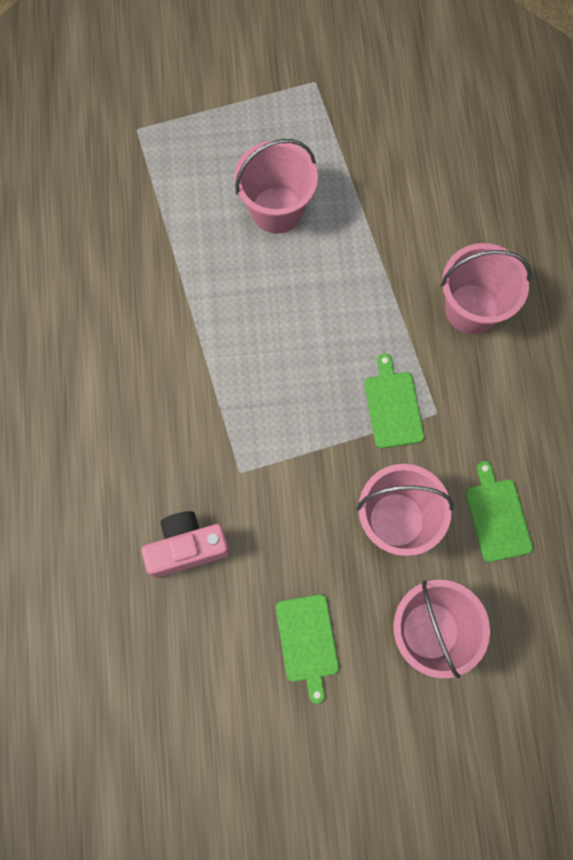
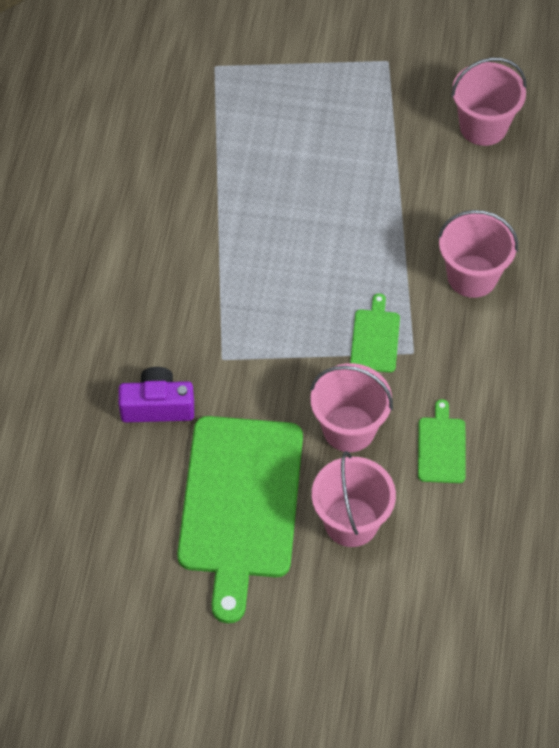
camera: 15 degrees right, 15 degrees down
(187, 547) = (157, 406): pink camera -> purple camera
(276, 210) = (320, 157): pink bucket -> pink bucket (483, 126)
(307, 641) = (240, 504): green cutting board -> green cutting board, size x2.34

